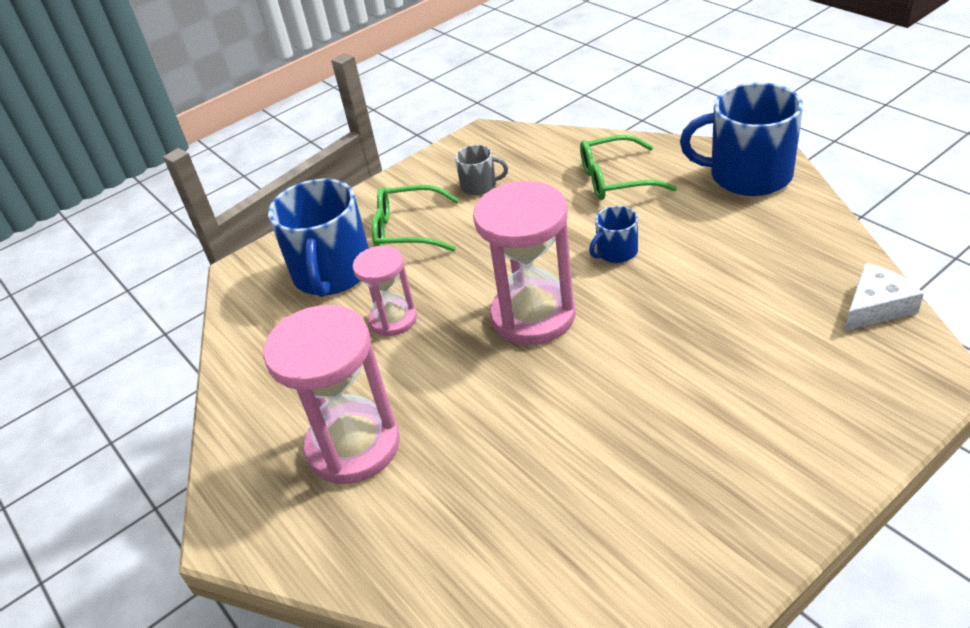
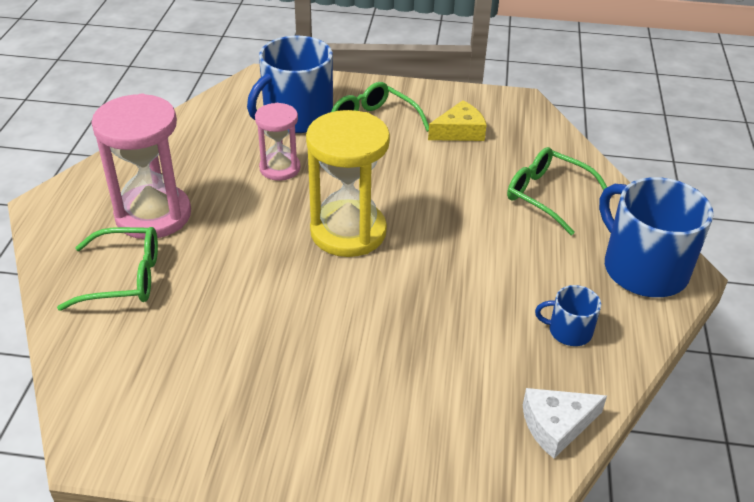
camera: 40 degrees right, 0 degrees up
(425, 512) = (125, 278): none -> green glasses
(479, 185) = (459, 131): grey mug -> yellow cheese
(533, 316) = (348, 232): pink hourglass -> yellow hourglass
(616, 252) = (461, 239): blue mug -> blue mug (568, 331)
(876, 306) = (556, 425): white cheese -> white cheese turned 150 degrees clockwise

